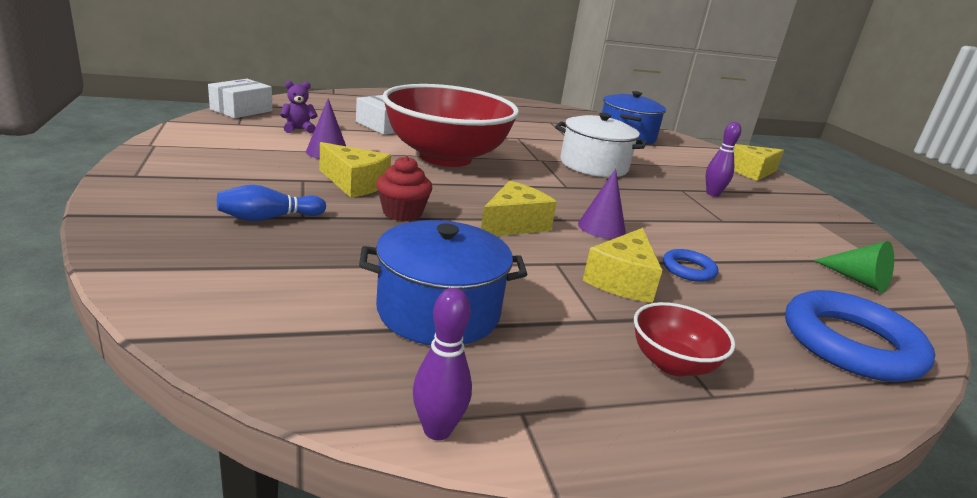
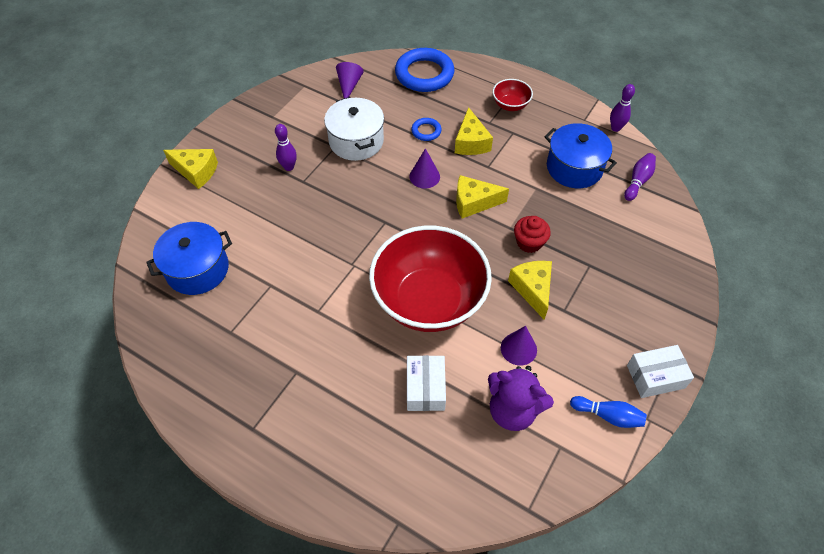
camera: 130 degrees left, 30 degrees up
(241, 110) = (541, 489): white box -> white box (655, 377)
(269, 218) = (609, 271): blue bowling pin -> blue bowling pin (608, 415)
(298, 129) = (513, 410): purple teddy bear -> purple teddy bear, size x1.92
(299, 339) = (638, 181): none -> purple bowling pin
(594, 165) = (319, 237): white pot -> white pot (356, 141)
(622, 280) = (471, 142): yellow cheese -> yellow cheese turned 105 degrees clockwise
(857, 280) = (349, 85): green cone -> purple cone

